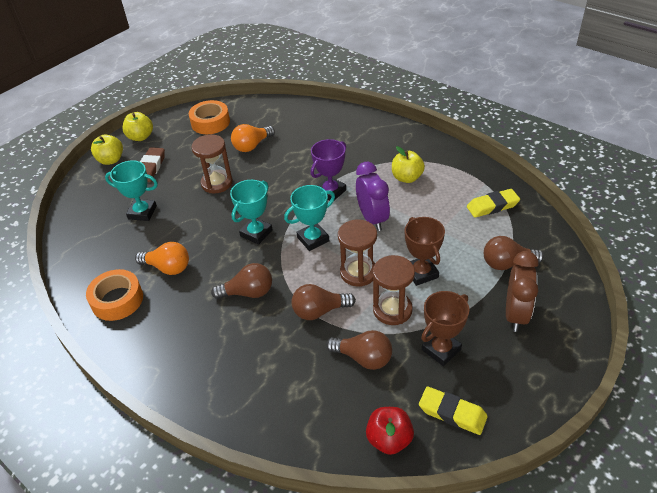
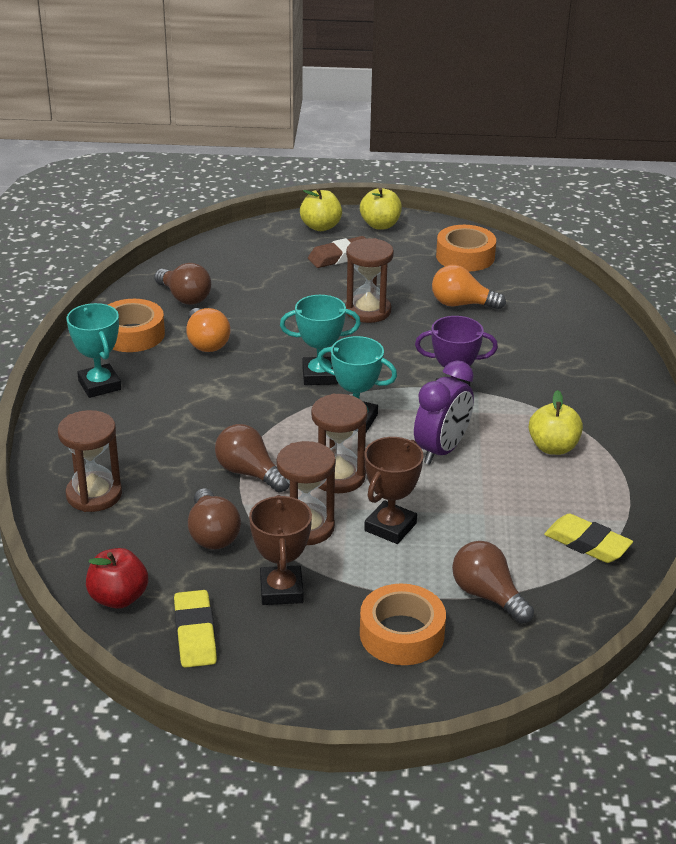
camera: 50 degrees right, 10 degrees down
(142, 212) = (266, 287): turquoise trophy -> turquoise trophy (99, 385)
(248, 292) = (226, 411): brown light bulb -> brown light bulb (184, 297)
(271, 403) = (94, 495): none -> brown hourglass
(441, 349) = (281, 590): brown trophy -> brown trophy turned 75 degrees clockwise
(515, 314) = (402, 634): brown clock -> orange tape

